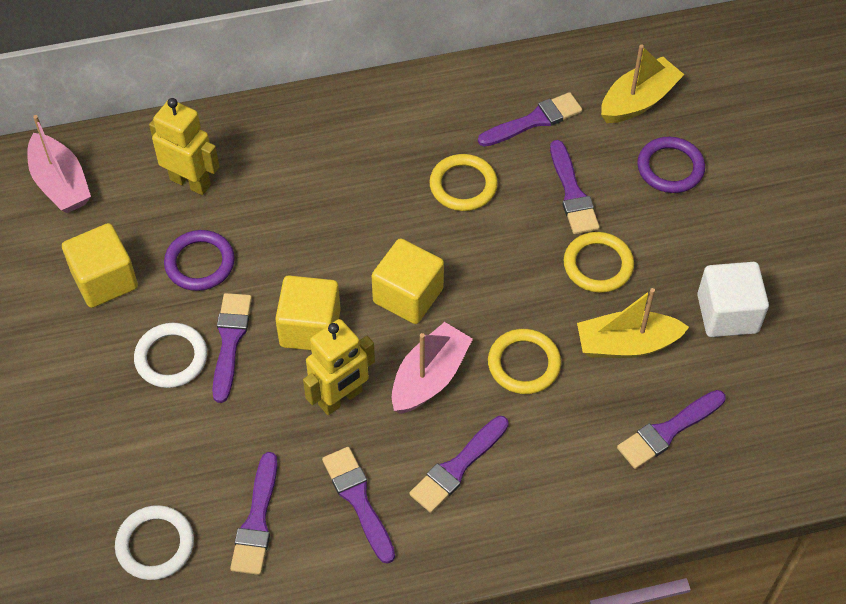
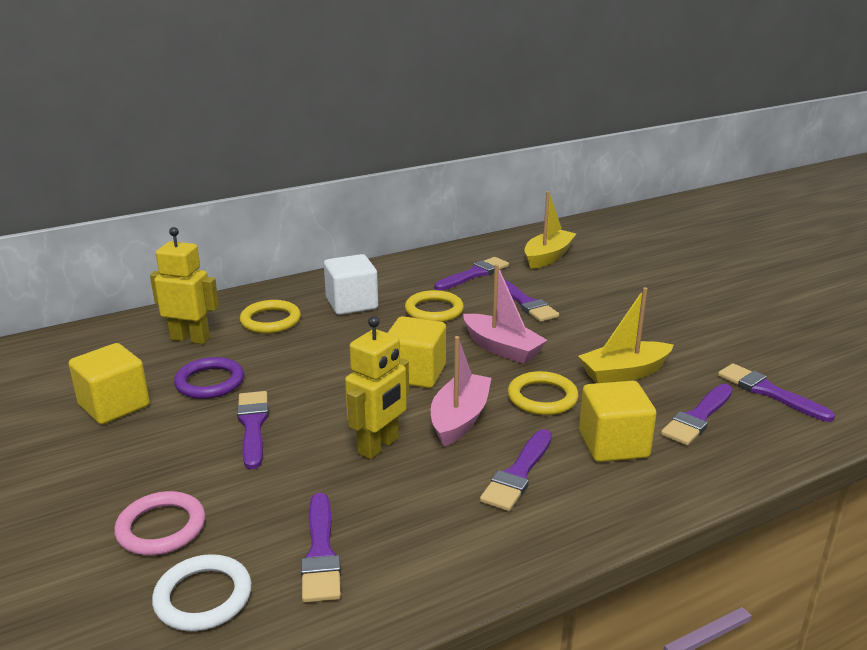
camera: 15 degrees left, 30 degrees down
(61, 184) = (63, 355): pink boat -> pink boat (502, 348)
(131, 458) = (161, 528): none -> pink ring
(171, 358) = (193, 446): white ring -> none
(310, 328) = (331, 406): yellow cube -> yellow cube (613, 444)
(358, 500) = (427, 516): purple brush -> purple brush (768, 392)
(598, 265) = (570, 335): yellow ring -> yellow ring (270, 320)
(670, 168) = (593, 282): purple ring -> none
(727, 314) = (694, 345): white cube -> white cube (352, 304)

